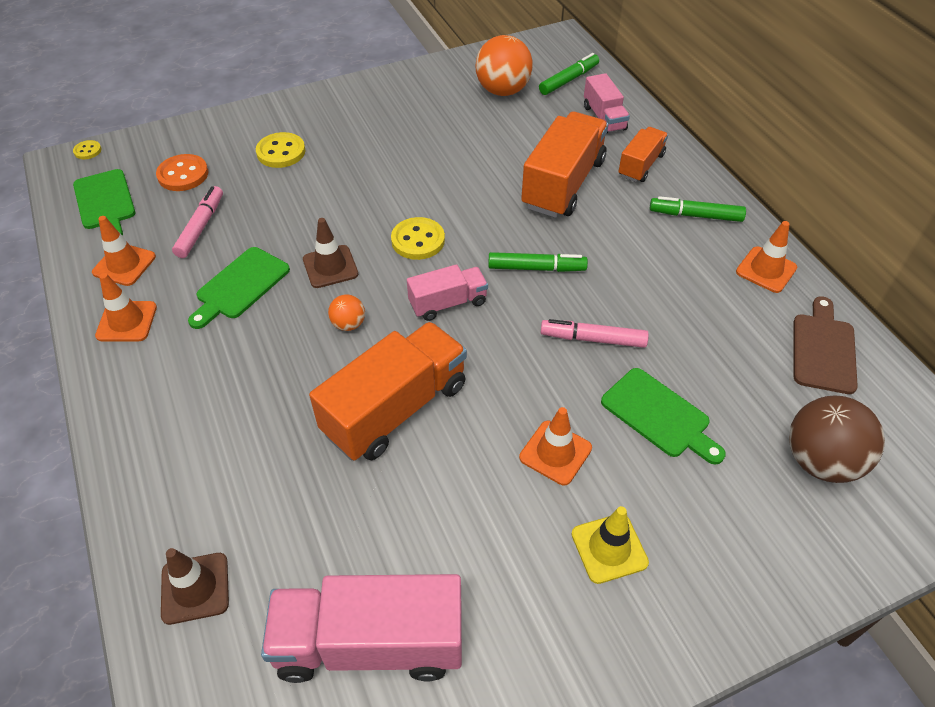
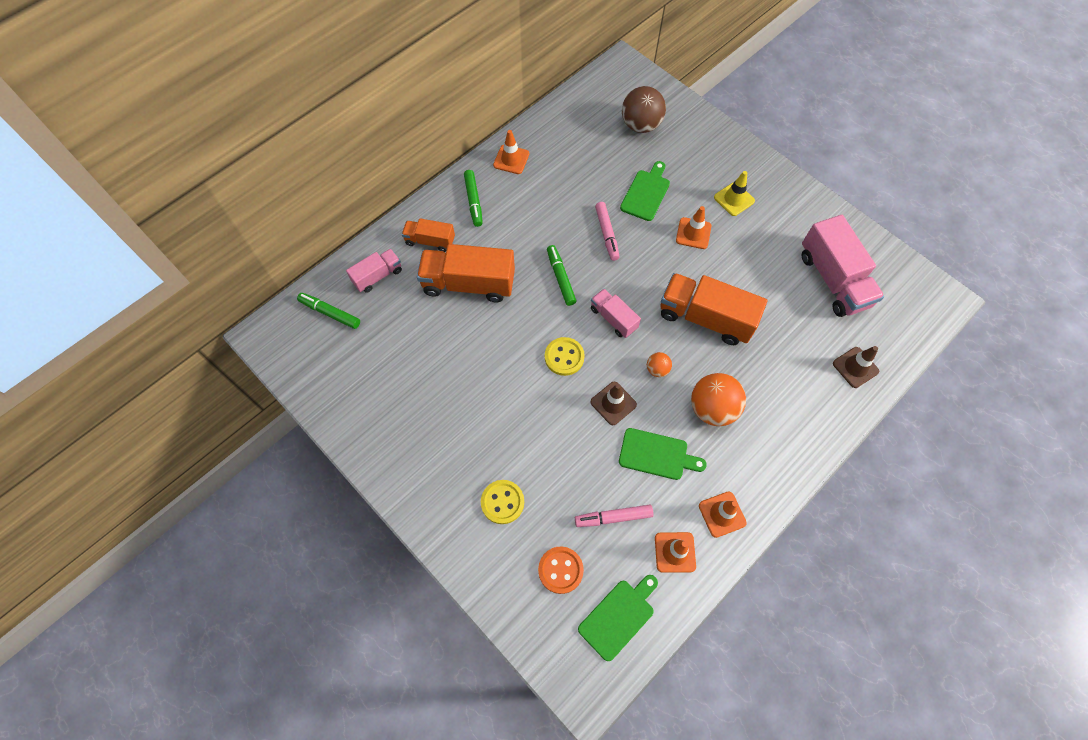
camera: 110 degrees left, 15 degrees up
(87, 151) = (562, 683): yellow button -> none
(503, 90) = (360, 358): orange ball -> orange ball (712, 408)
(823, 349) = (564, 129): brown cutting board -> none

